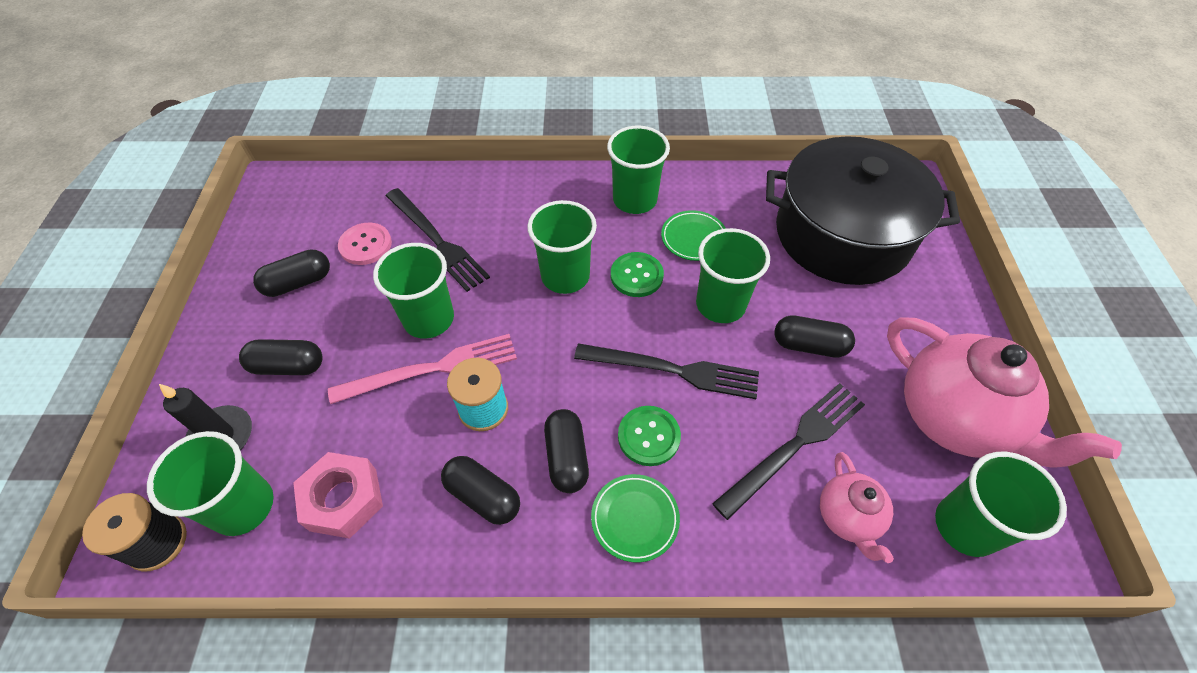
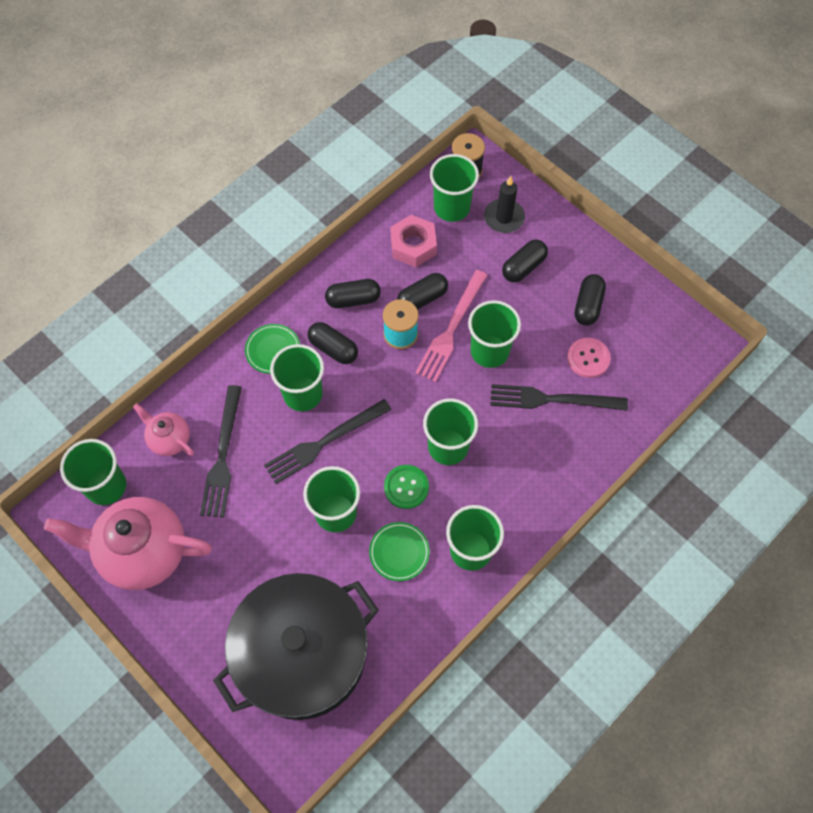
camera: 135 degrees right, 10 degrees up
(648, 436) = (303, 394): green button -> green cup
(809, 345) = (259, 530): black capsule -> black capsule (422, 298)

